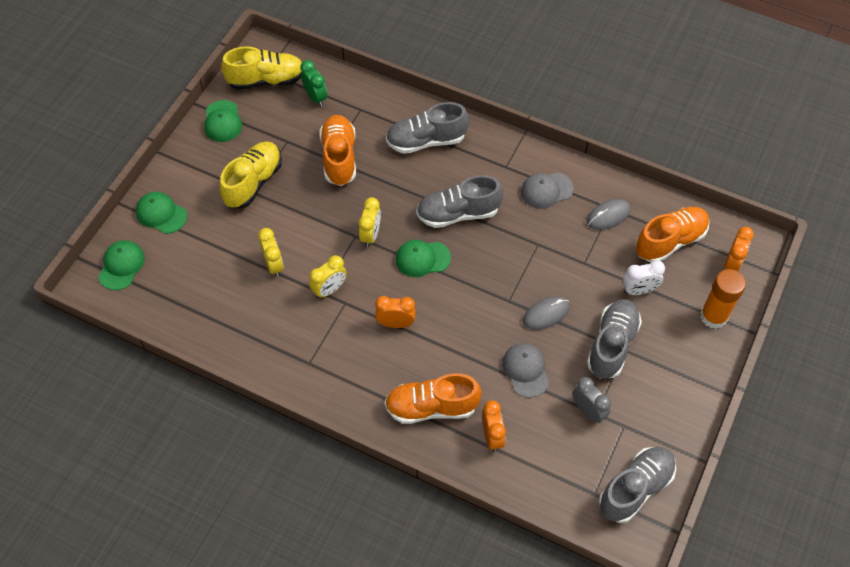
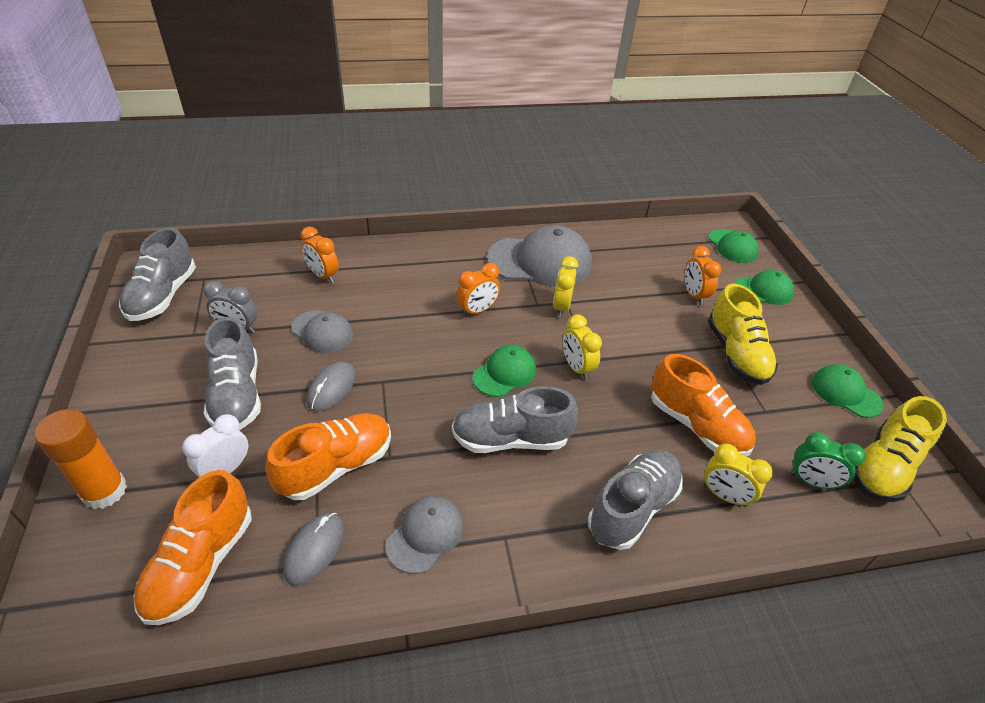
camera: 140 degrees right, 15 degrees down
(274, 265) = (628, 301): yellow clock -> yellow clock (724, 496)
(299, 345) = (540, 261): none -> grey cap
(431, 407) = (392, 271): orange shoe -> orange shoe (336, 466)
(458, 213) = (510, 439): grey shoe -> grey shoe turned 135 degrees counterclockwise
(732, 263) = (84, 585): orange clock -> orange clock (694, 295)

